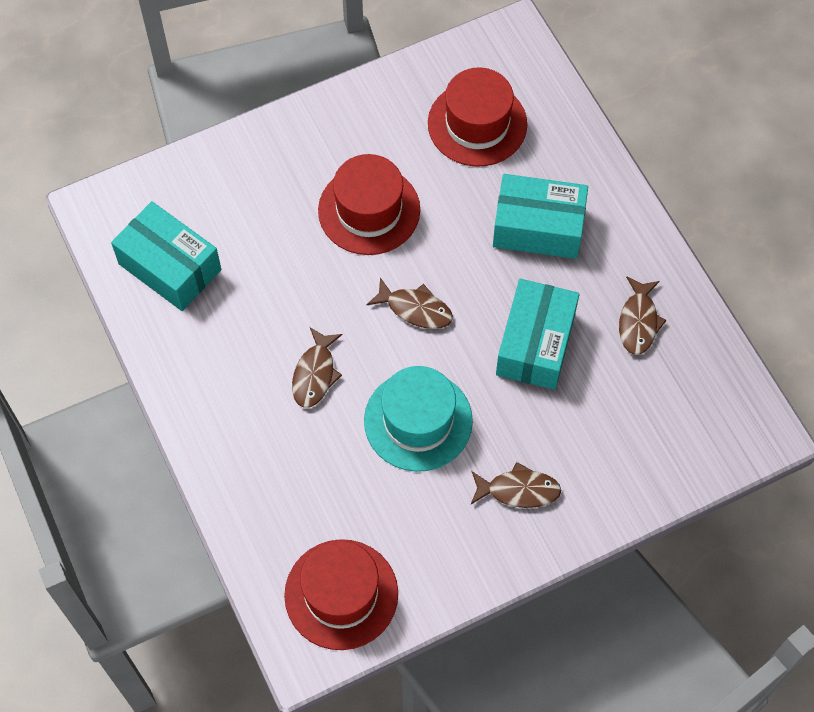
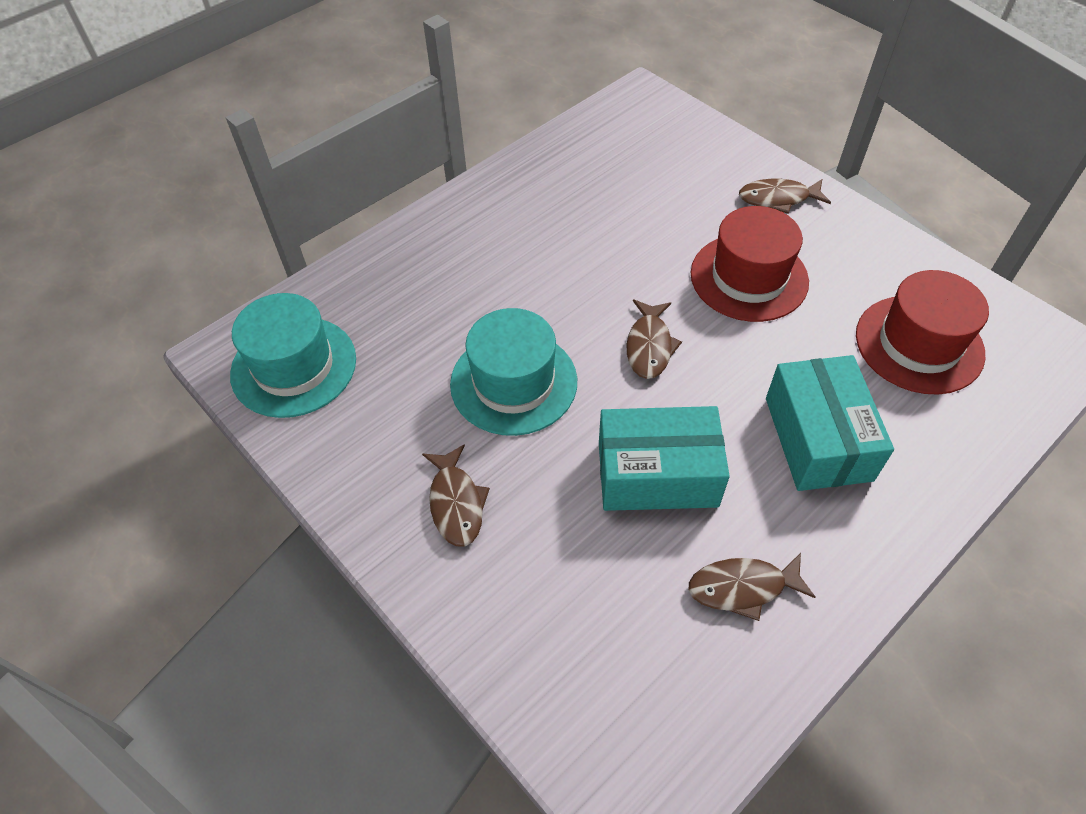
camera: 75 degrees right, 10 degrees down
(170, 267) = (607, 153): turquoise box -> none
(315, 374) = (537, 283): brown fish -> brown fish (778, 198)
(341, 594) = (294, 366): red hat -> turquoise hat

